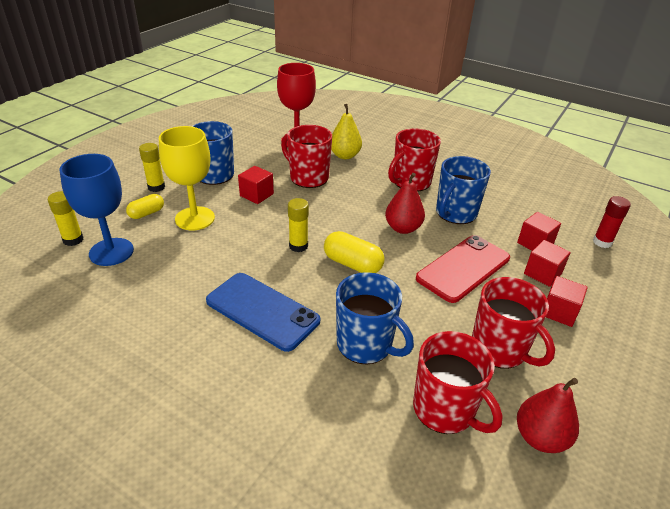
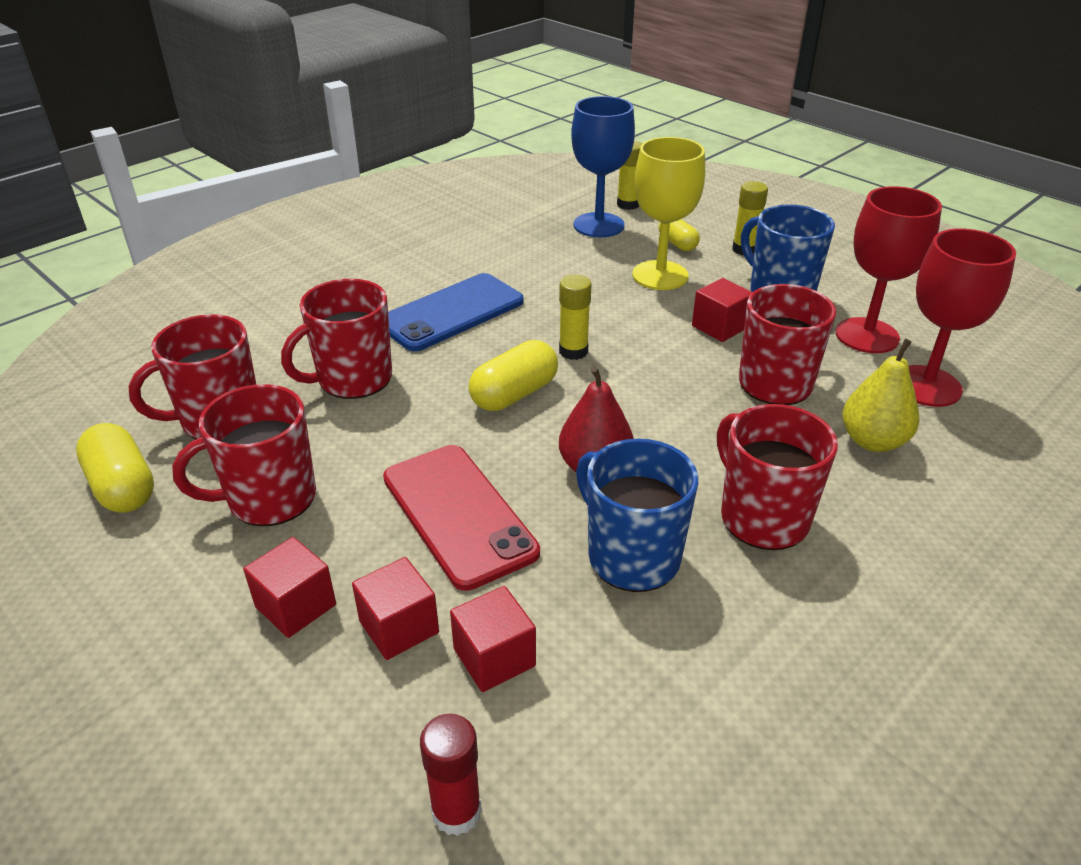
camera: 105 degrees right, 0 degrees up
(255, 152) = (867, 335): none -> red goblet
(366, 345) = (353, 379): blue mug -> red mug
(540, 437) = (123, 486): red pear -> yellow capsule

